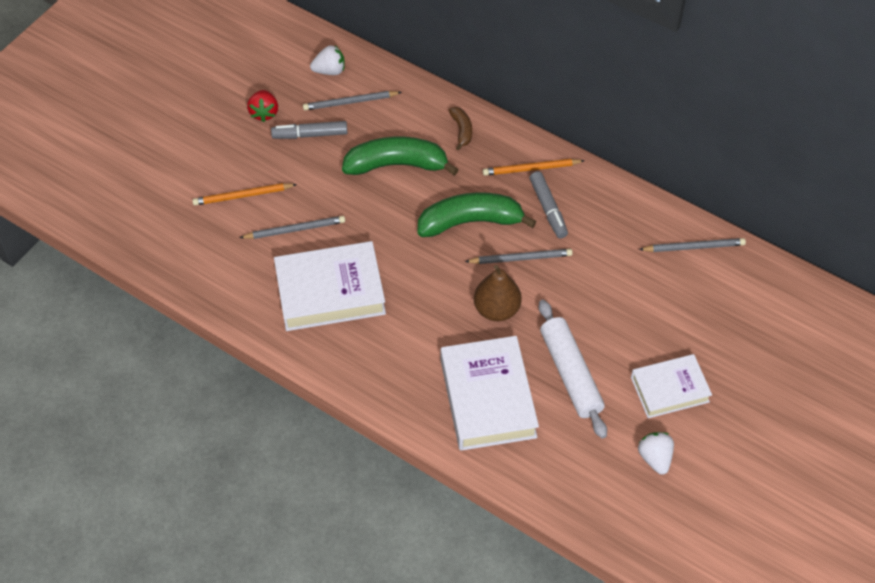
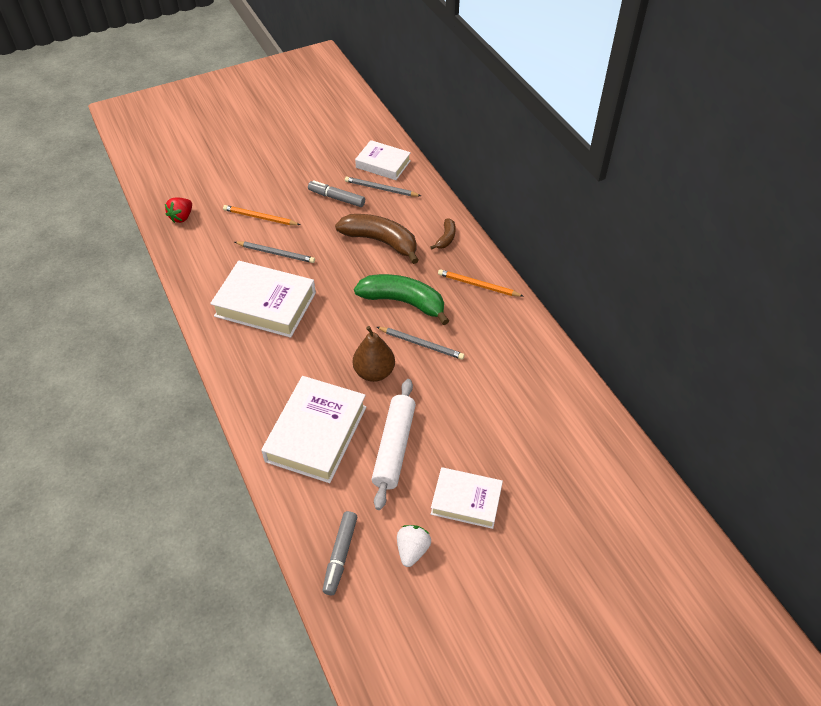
camera: 30 degrees right, 5 degrees down
(264, 113) = (317, 173): red strawberry -> red strawberry (182, 217)
(329, 71) = (383, 164): white strawberry -> white book
(396, 165) = (380, 241): green banana -> brown banana
(548, 209) = (469, 318): grey marker -> grey marker (340, 555)
(694, 247) = (568, 399): grey pencil -> none

